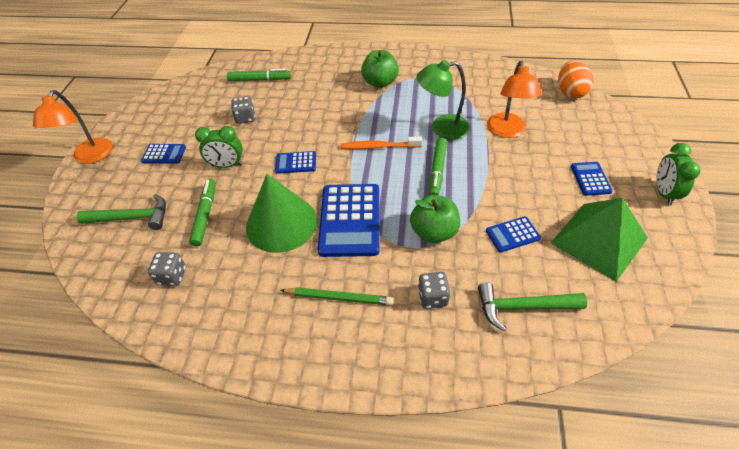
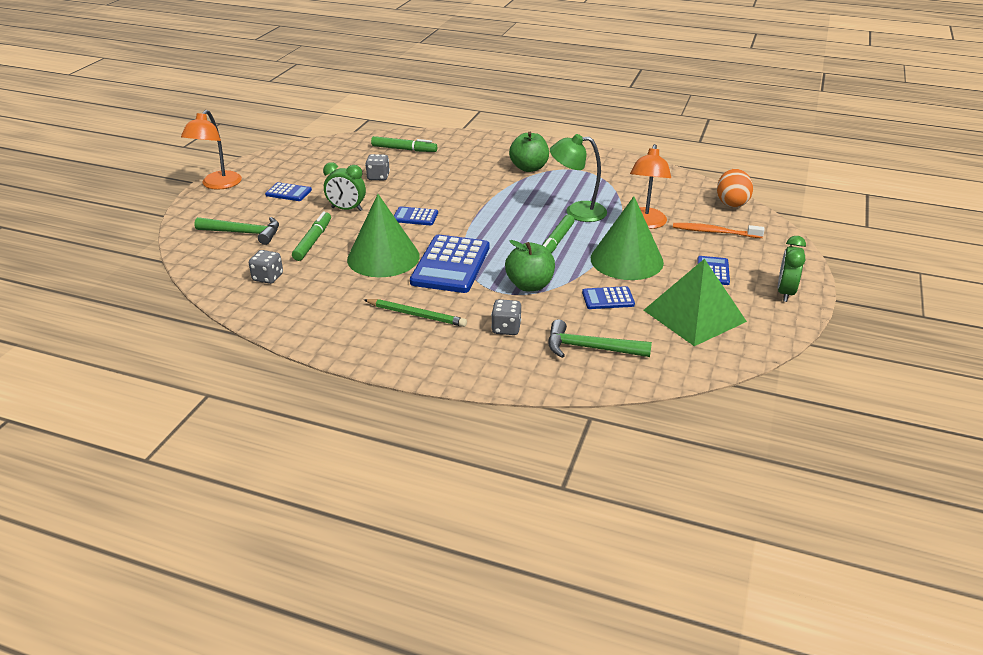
camera: 10 degrees right, 15 degrees down
(379, 146) = (504, 217): orange toothbrush -> orange toothbrush (714, 232)
(509, 180) = (626, 260): none -> green cone

